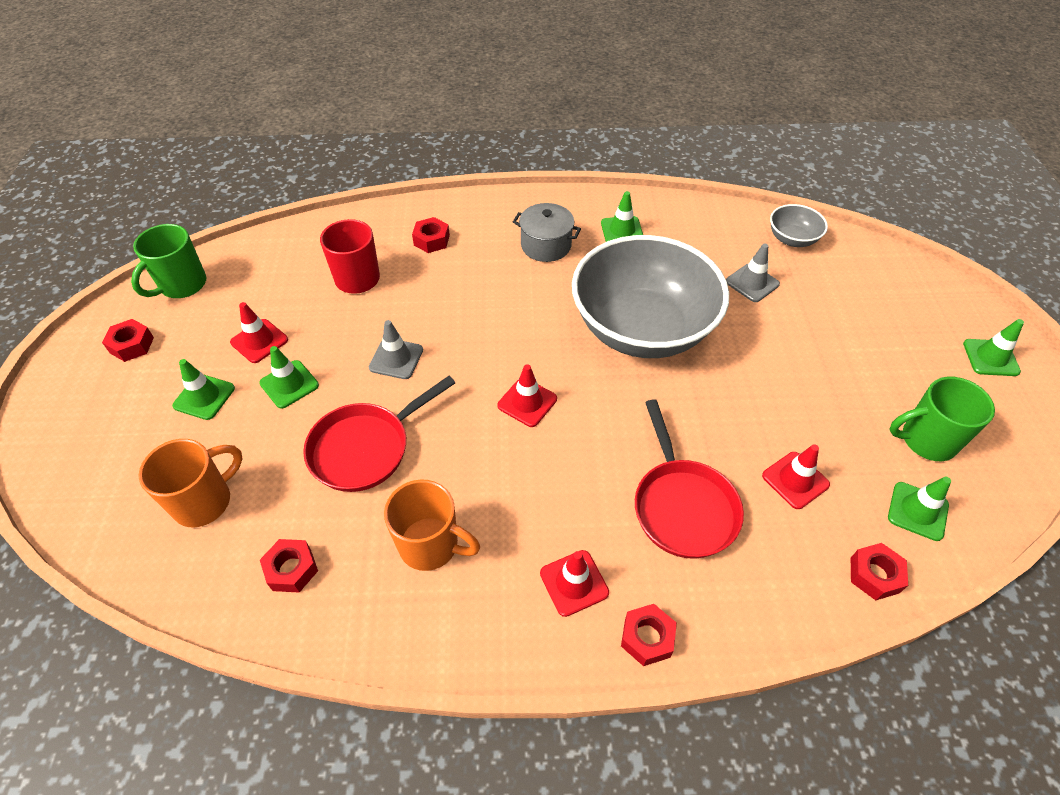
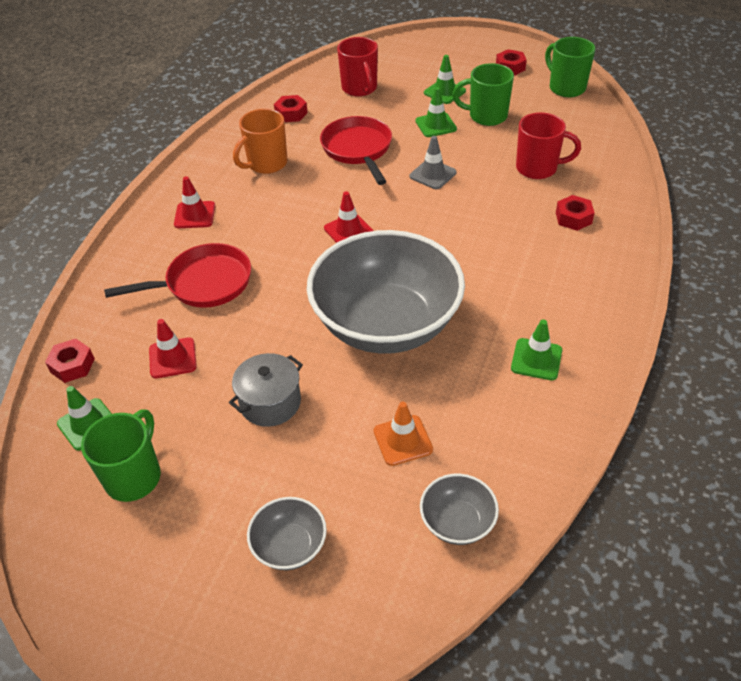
camera: 115 degrees right, 5 degrees down
(204, 501) = (360, 89): orange mug -> red mug
(259, 341) = (486, 116): red traffic cone -> green mug
(546, 245) = (535, 292): grey pot -> grey pot (270, 402)
(647, 638) = (137, 235): red nut -> none
(682, 506) = (203, 283): red pan -> red pan turned 150 degrees clockwise
(752, 283) = (403, 440): grey traffic cone -> orange traffic cone
(885, 315) = (290, 546): none -> grey bowl
(990, 358) = (170, 618): green traffic cone -> none

